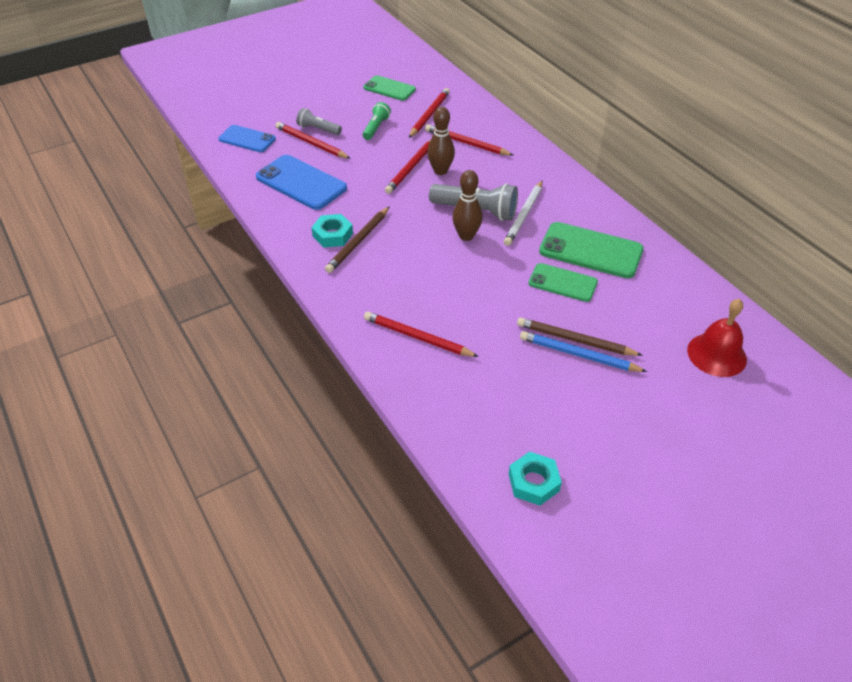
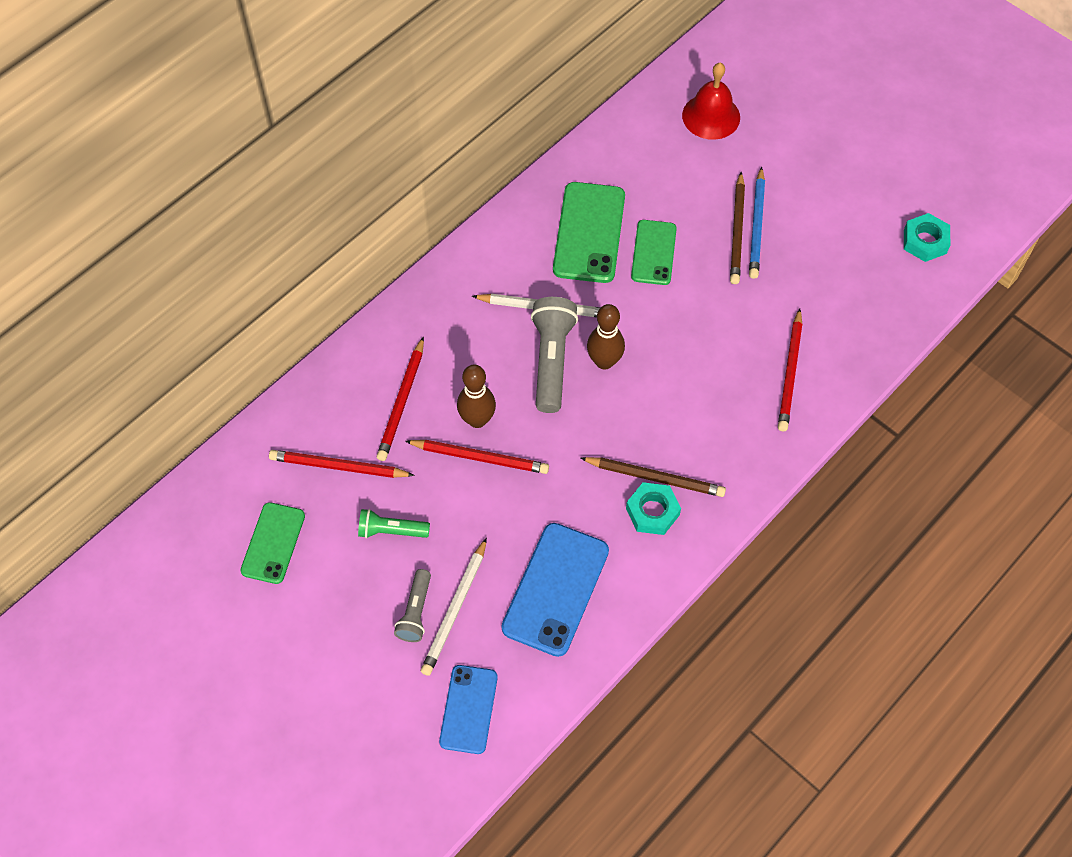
camera: 105 degrees left, 15 degrees up
(311, 143) = (455, 609): red pencil -> white pencil

